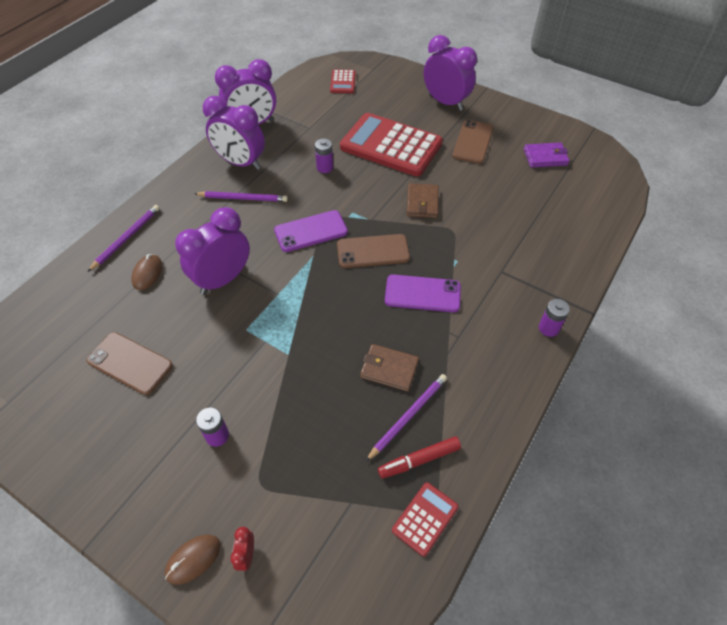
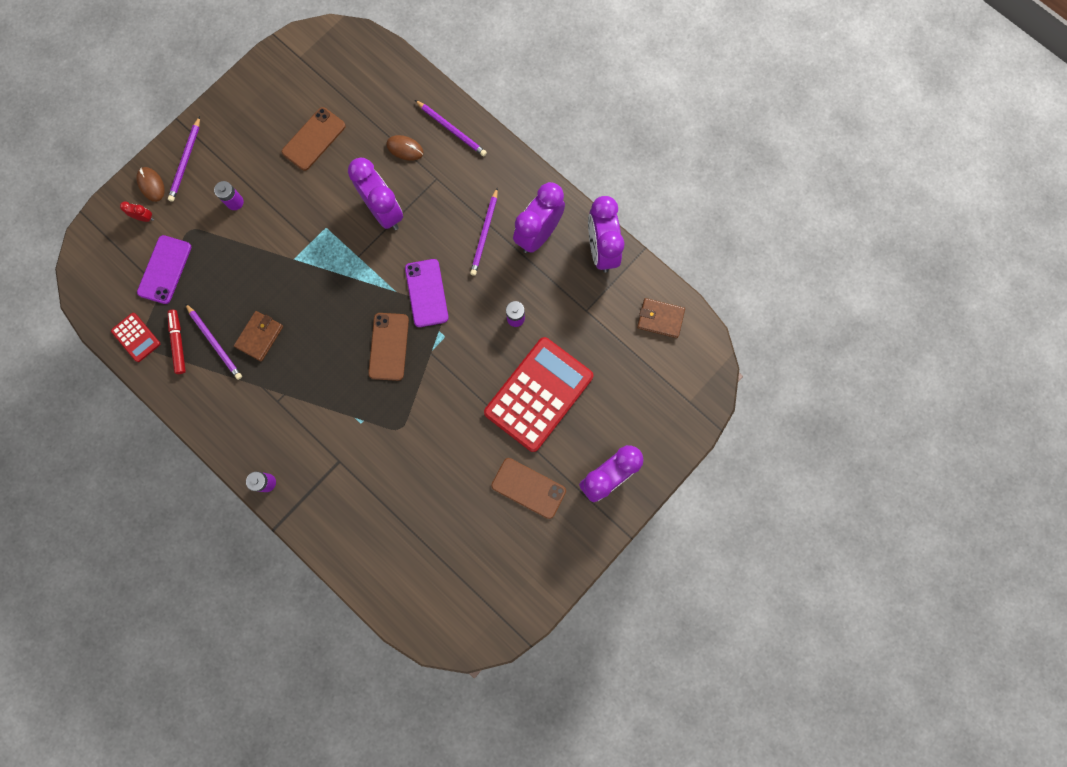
camera: 100 degrees right, 25 degrees up
(155, 516) = (186, 161): none -> purple pencil
(343, 82) = (667, 360): red calculator -> none
(422, 203) = (443, 408): brown wallet -> brown wallet (660, 319)
(422, 294) = (329, 381): purple phone -> purple phone (164, 269)
(545, 157) = (488, 563): purple wallet -> none

